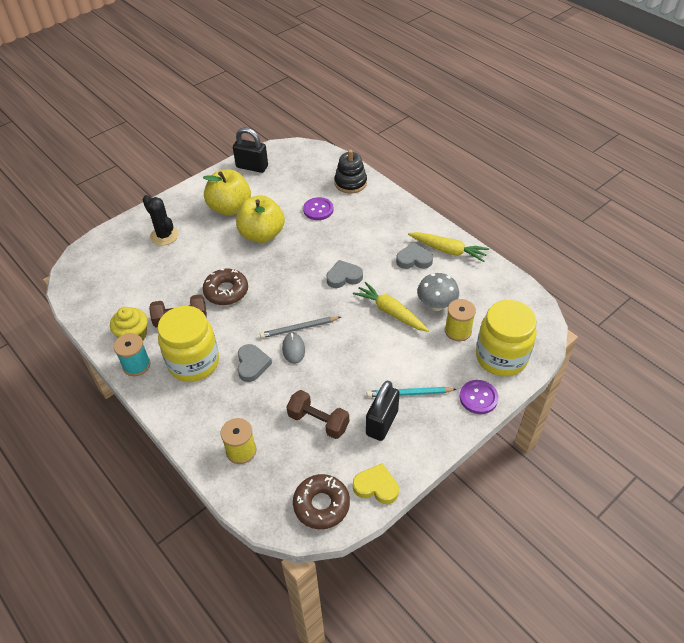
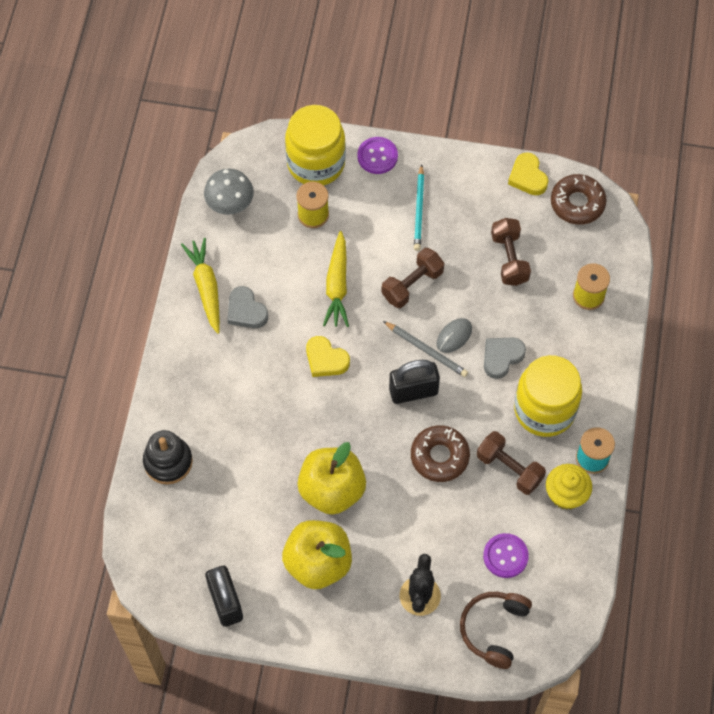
camera: 130 degrees left, 15 degrees up
(110, 254) = (494, 629): none -> brown headphones
(318, 210) = (243, 462): purple button -> purple button (505, 556)
(344, 277) = (326, 359): grey heart -> yellow heart
(353, 351) = (412, 285): none -> brown dumbbell
(382, 423) = (467, 211): black padlock -> black padlock (413, 391)
(409, 393) = (419, 210): turquoise pencil -> turquoise pencil turned 45 degrees clockwise
(436, 305) = (294, 252): grey mushroom -> grey mushroom (230, 204)

